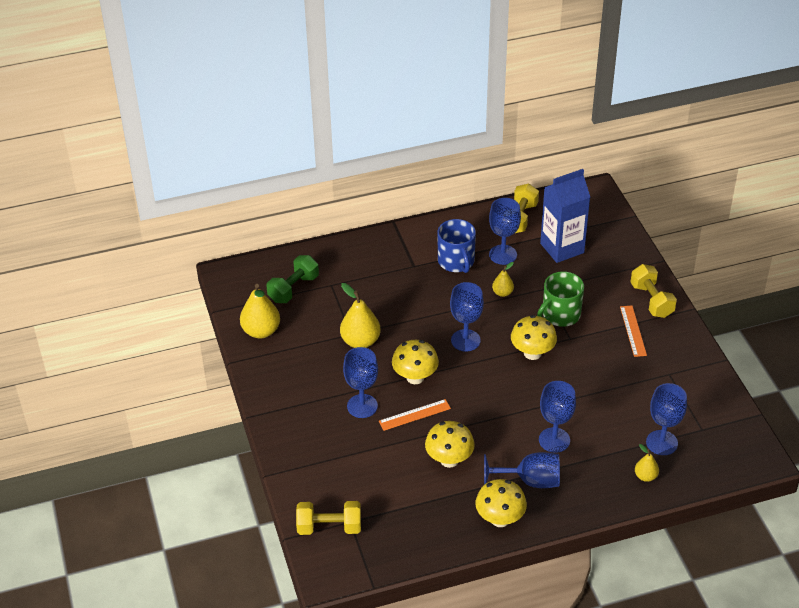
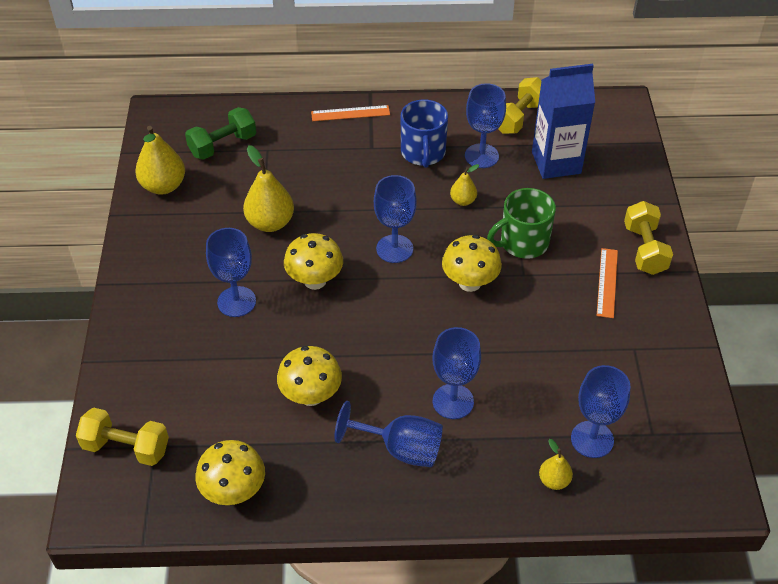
camera: 15 degrees right, 5 degrees up
(414, 415) = (294, 327): orange ruler -> orange ruler (350, 113)
(500, 519) = (341, 491): yellow mushroom -> yellow mushroom (234, 491)

